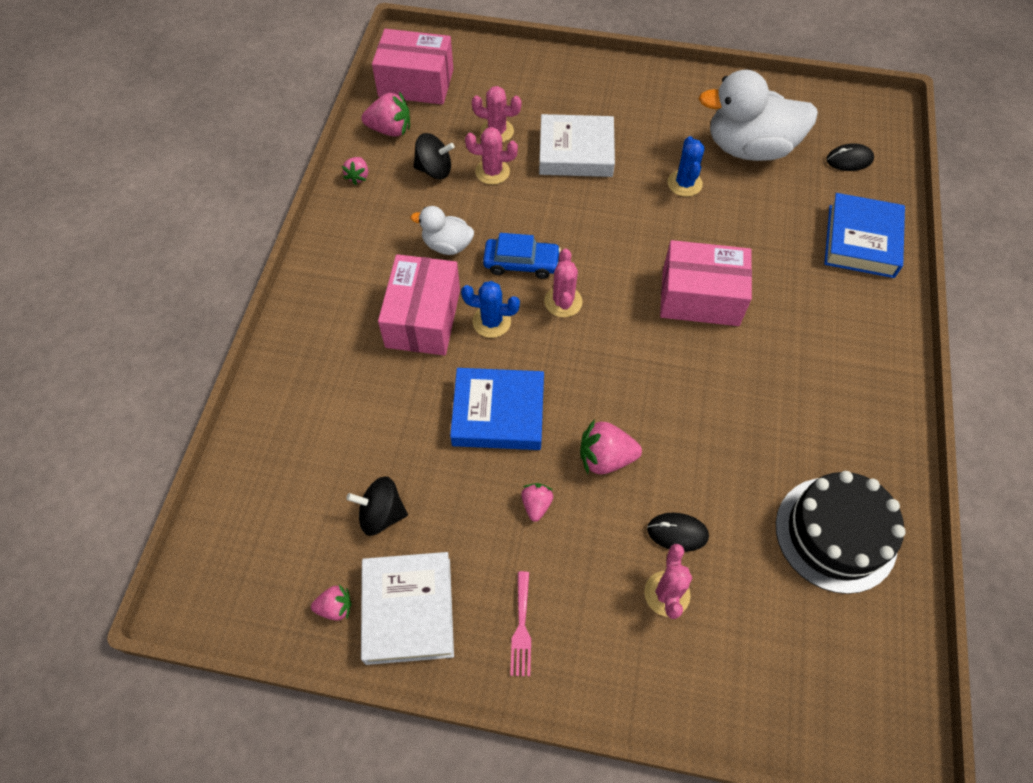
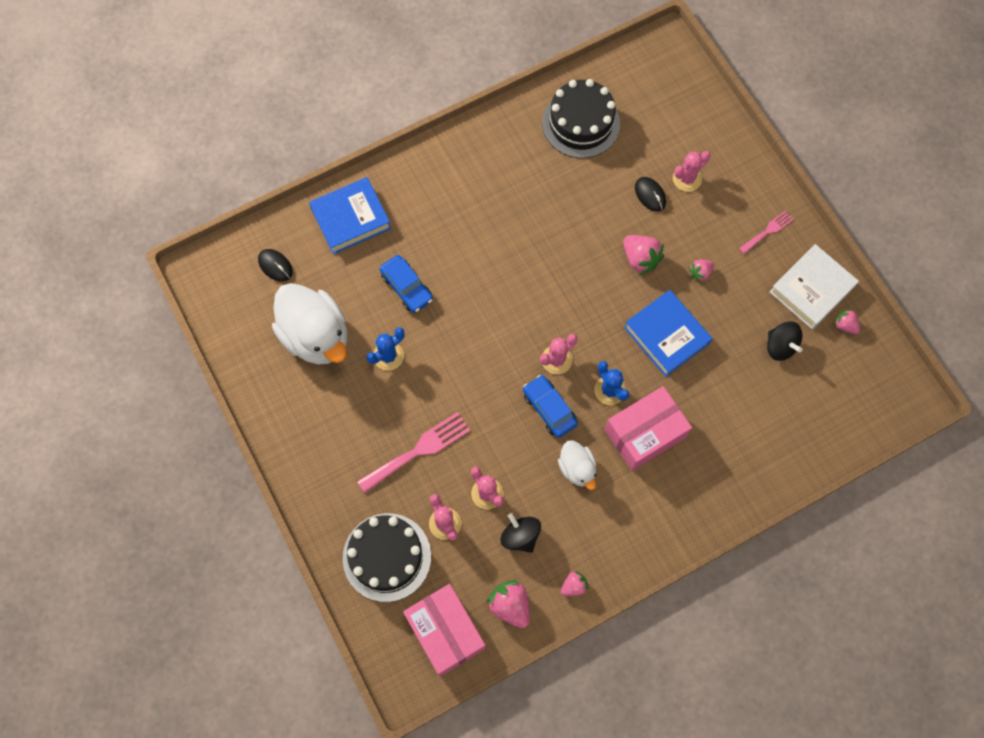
camera: 130 degrees left, 10 degrees up
(509, 84) = (387, 557): none -> black cake
(576, 152) = (418, 450): white book -> pink fork
(700, 297) = (481, 283): pink box -> none
(745, 237) = (406, 287): none -> blue car

